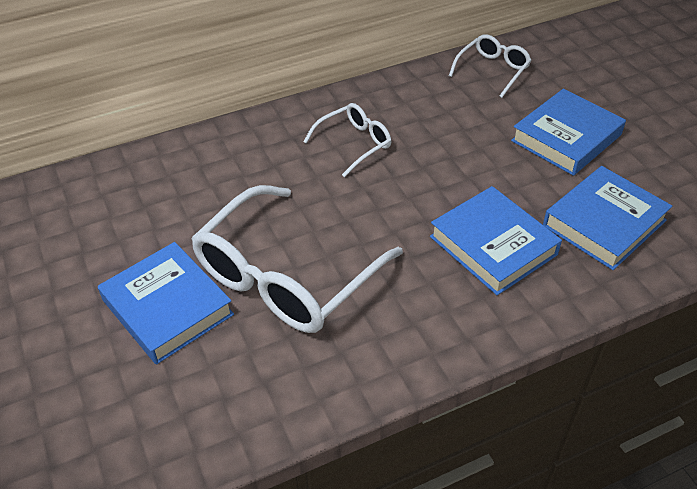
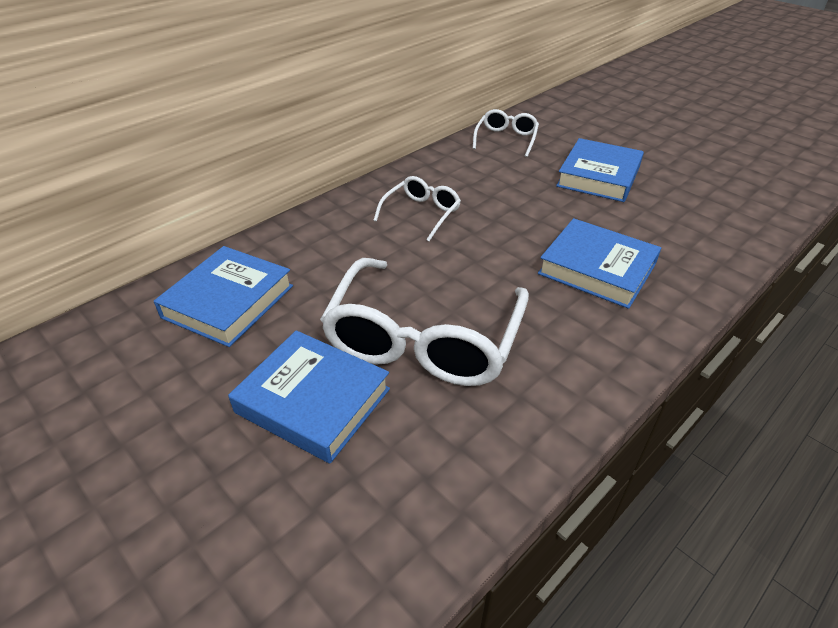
camera: 20 degrees left, 5 degrees down
(604, 223) = (673, 232): blue book -> blue book (228, 301)

